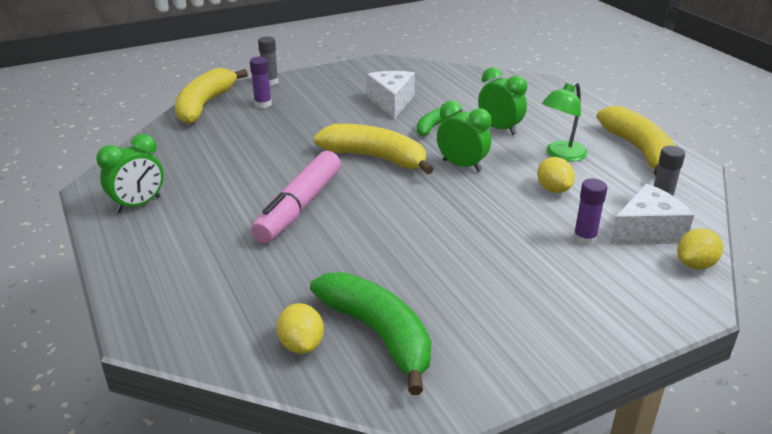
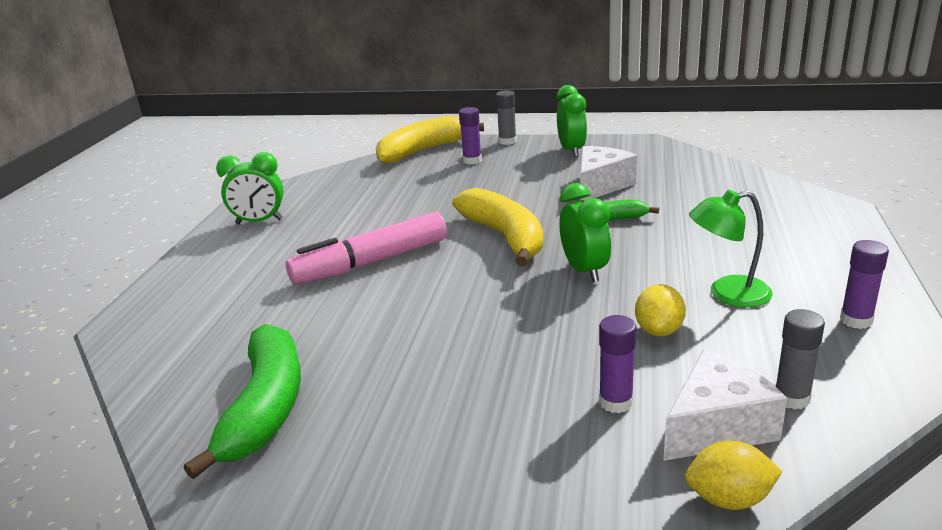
camera: 40 degrees right, 5 degrees down
(301, 345) = (198, 387): yellow lemon -> none
(499, 129) = (688, 243): green clock -> green clock (571, 151)
(639, 150) = (856, 320): yellow banana -> purple glue stick
(647, 231) = (717, 426): white cheese -> white cheese turned 45 degrees counterclockwise

